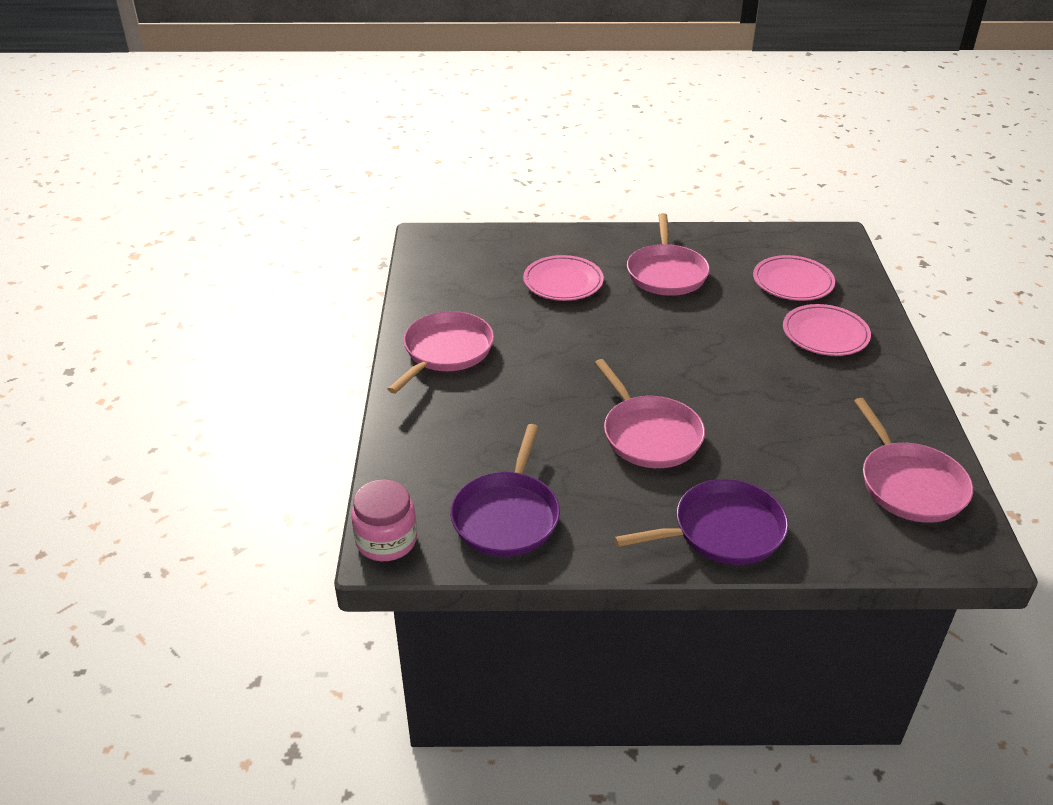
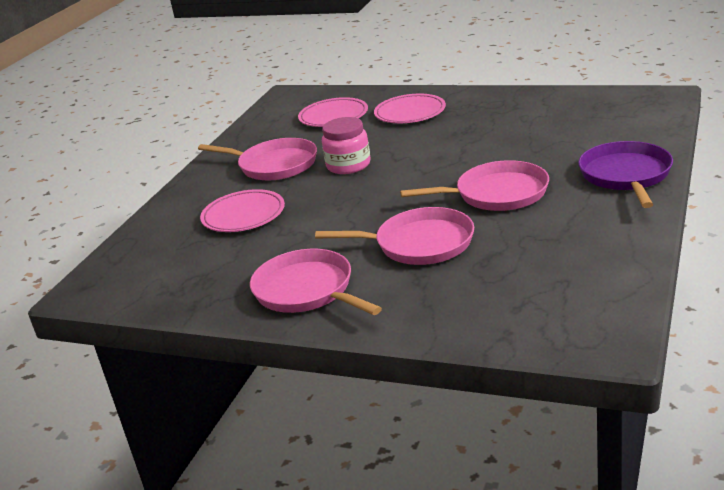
camera: 65 degrees left, 10 degrees down
(386, 541) = (596, 343): pink jar -> pink jar (348, 165)
(507, 515) = (579, 271): purple pan -> none
(909, 484) = (595, 107): pink pan -> pink pan (419, 244)

